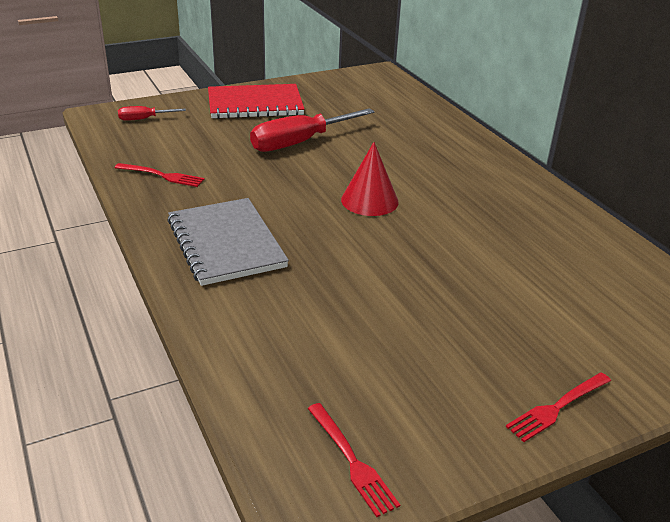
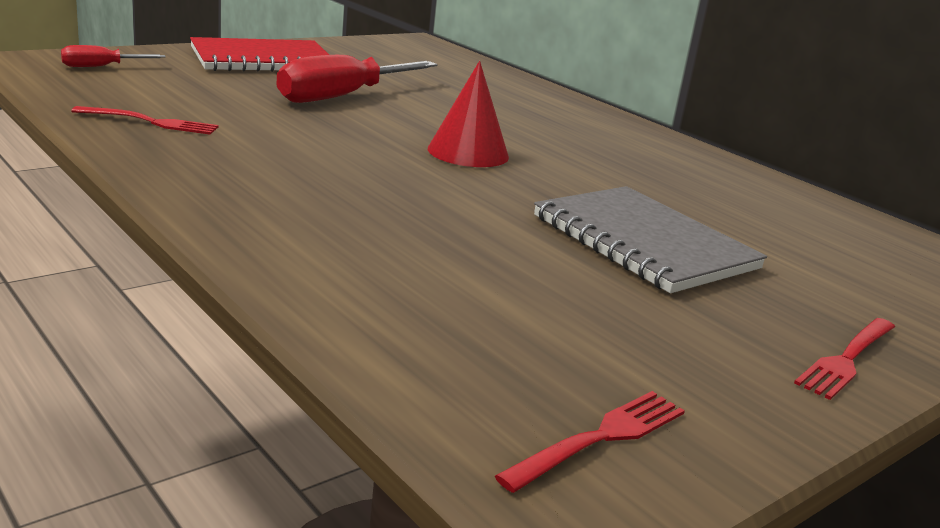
camera: 15 degrees left, 10 degrees down
(226, 243) = (280, 192): grey notebook -> grey notebook (643, 242)
(352, 461) = (601, 438): red fork -> red fork turned 90 degrees counterclockwise

